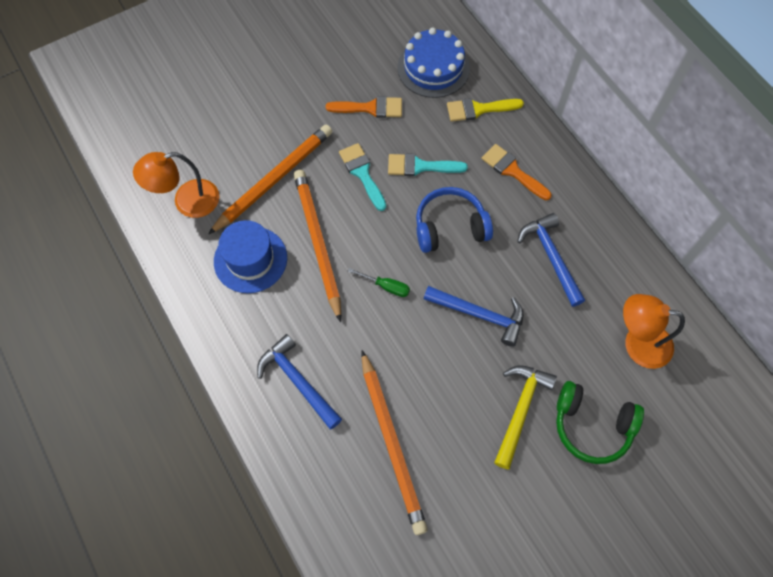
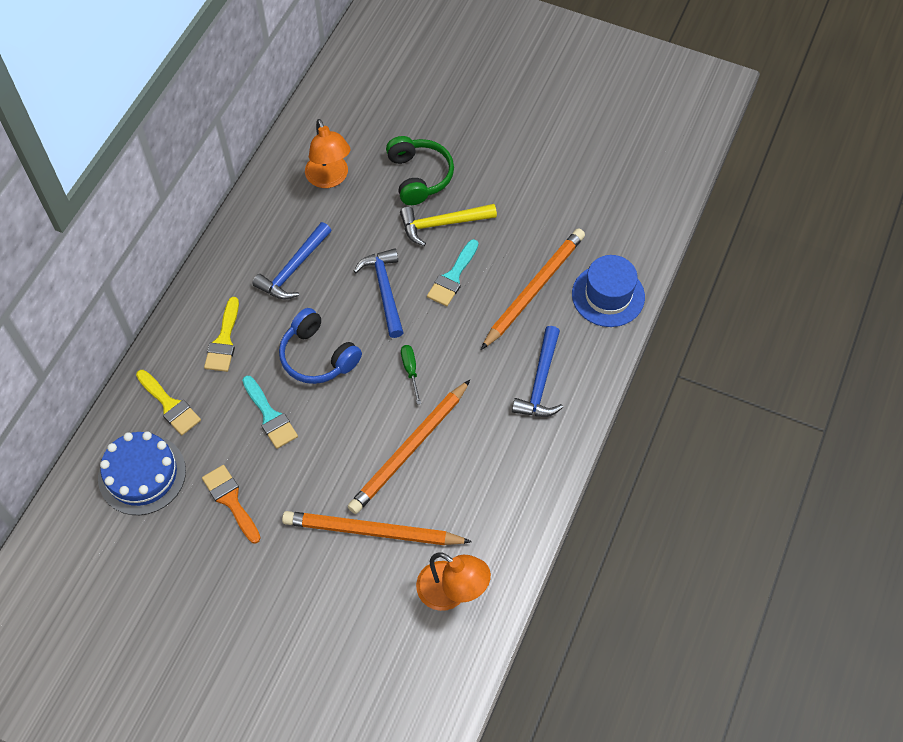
camera: 125 degrees left, 5 degrees down
(250, 259) = (466, 492): blue hat -> blue hat (608, 295)
(362, 173) = (311, 460): turquoise brush -> turquoise brush (452, 277)
(512, 171) = (224, 341): orange brush -> yellow brush

